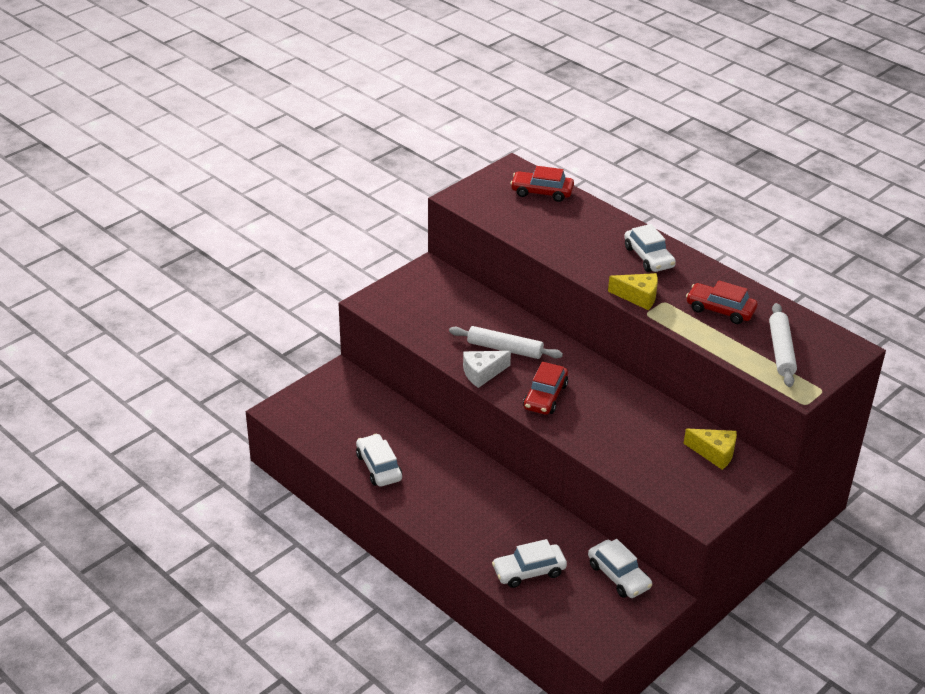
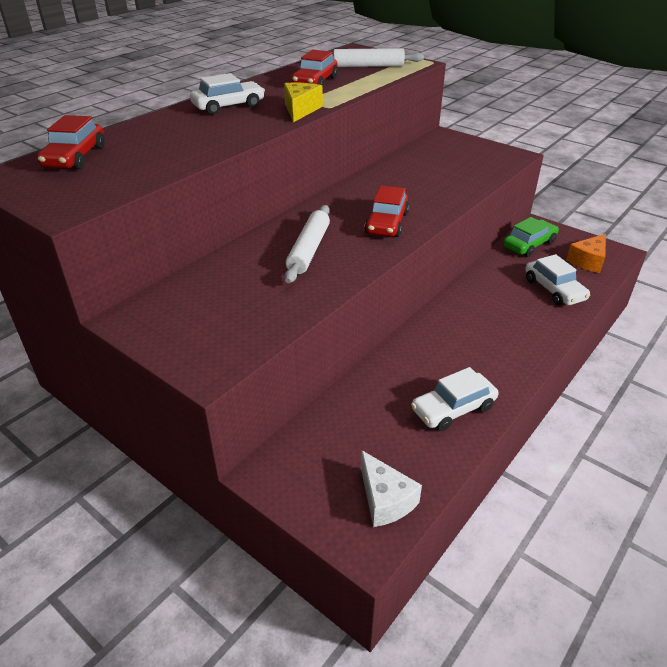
camera: 95 degrees left, 0 degrees up
(482, 373) = (358, 262): white cheese -> white cheese (385, 500)
(545, 396) = (386, 223): red car -> red car turned 90 degrees clockwise
(582, 617) = (588, 261): none -> orange cheese
(618, 576) = (529, 245): white car -> green car
(714, 453) = (433, 149): yellow cheese -> none

